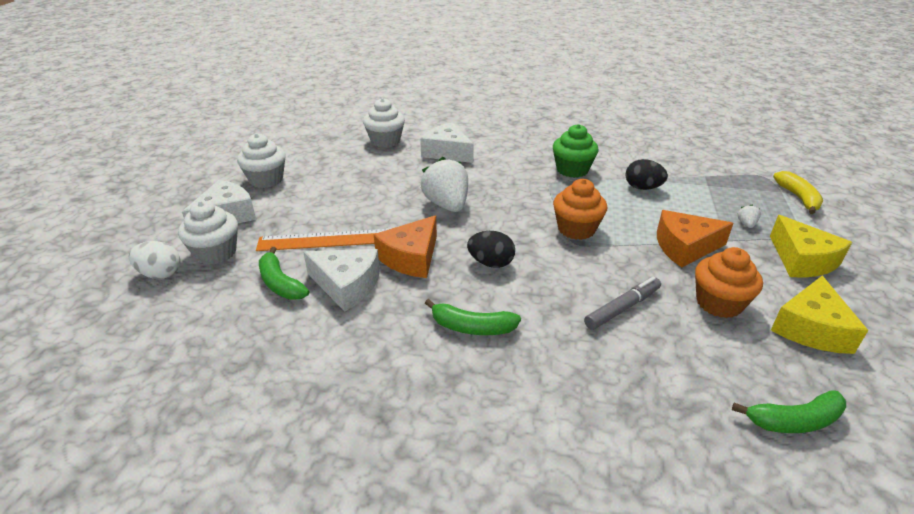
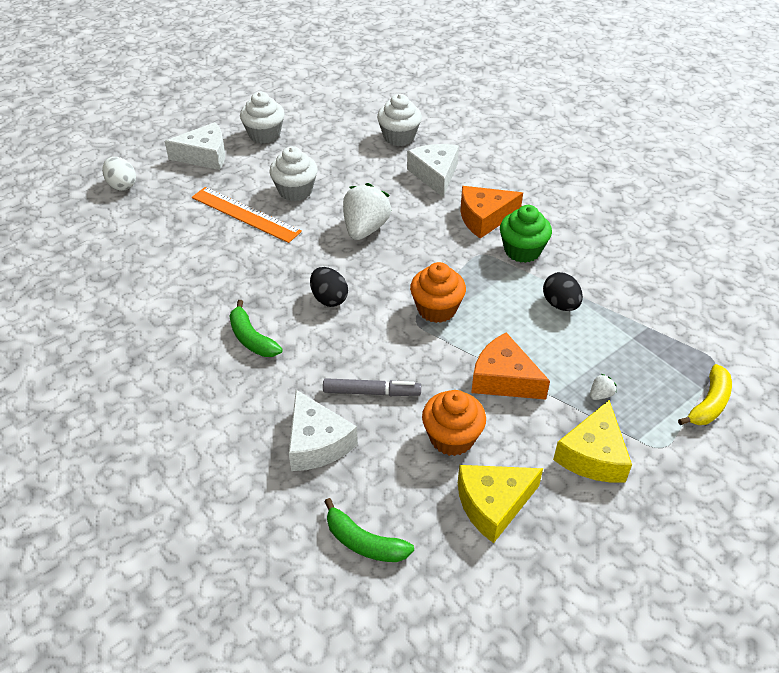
camera: 40 degrees right, 10 degrees up
(216, 253) = (167, 185): white cupcake -> white cupcake (295, 191)
(280, 283) = (178, 233): green banana -> none
(347, 285) = (215, 258): white cheese -> white cheese (317, 443)
(411, 258) = (281, 261): orange cheese -> orange cheese (484, 218)

